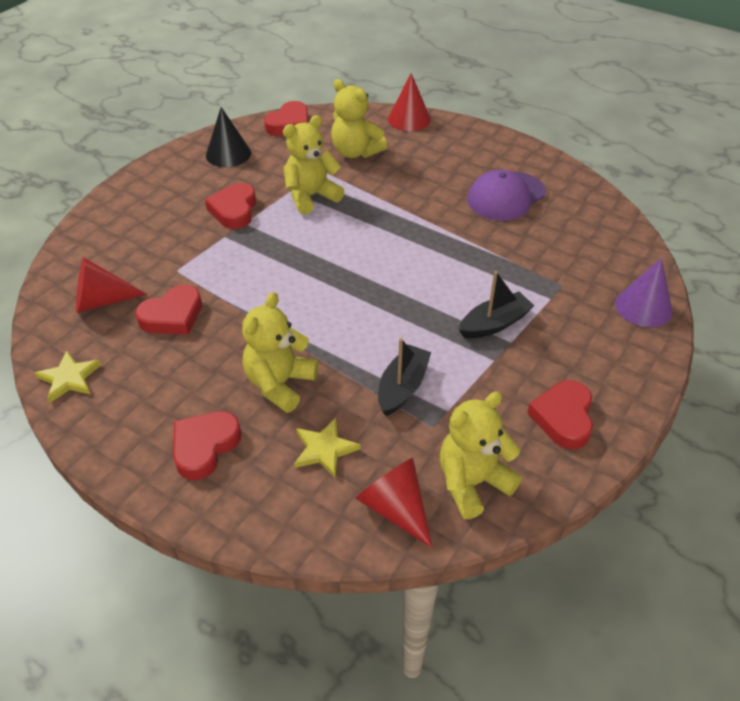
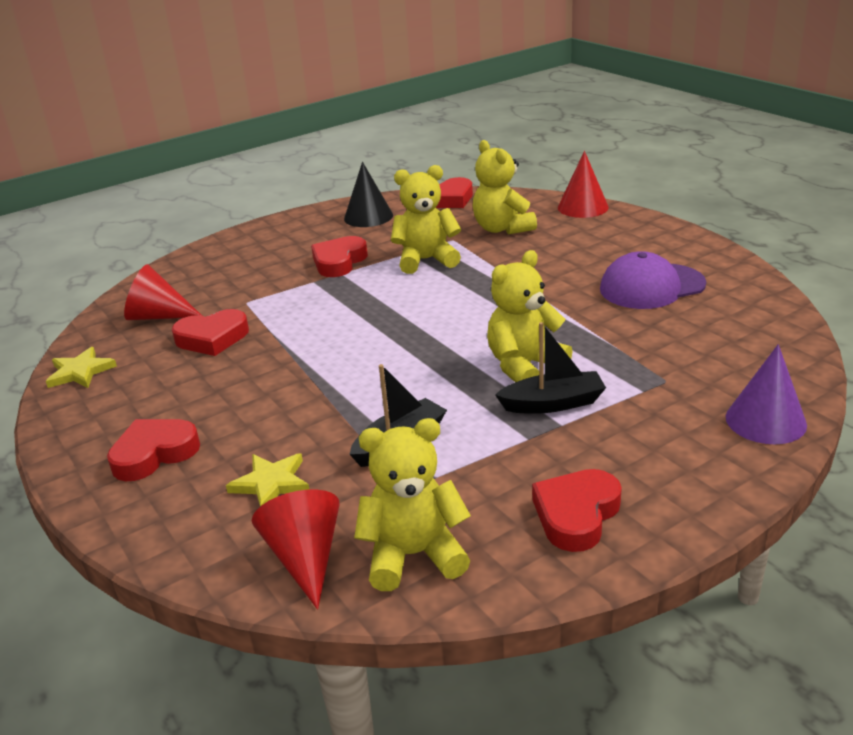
camera: 25 degrees right, 15 degrees down
(280, 384) = (271, 414): yellow teddy bear -> yellow teddy bear (524, 366)

